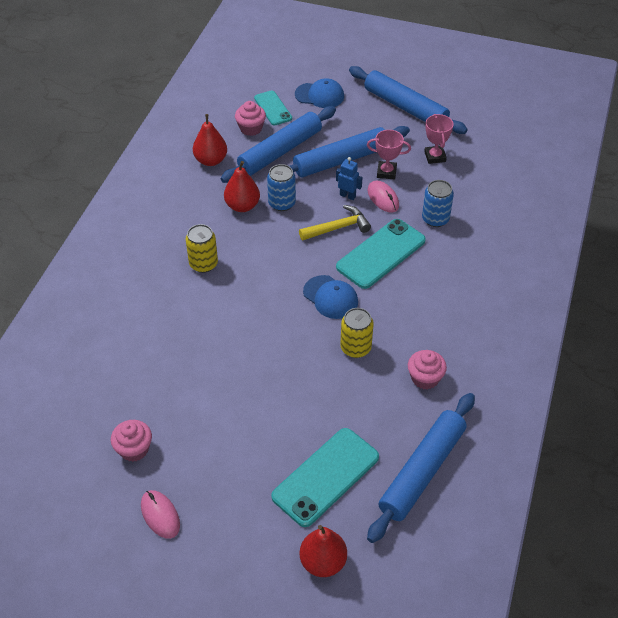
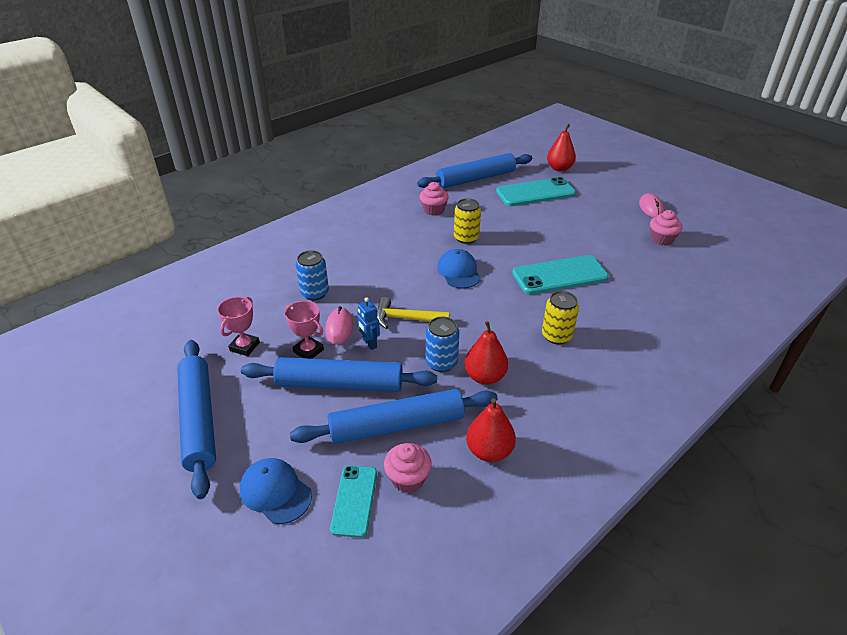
camera: 150 degrees left, 10 degrees down
(381, 254) = (389, 285): turquoise phone -> turquoise phone (560, 275)

